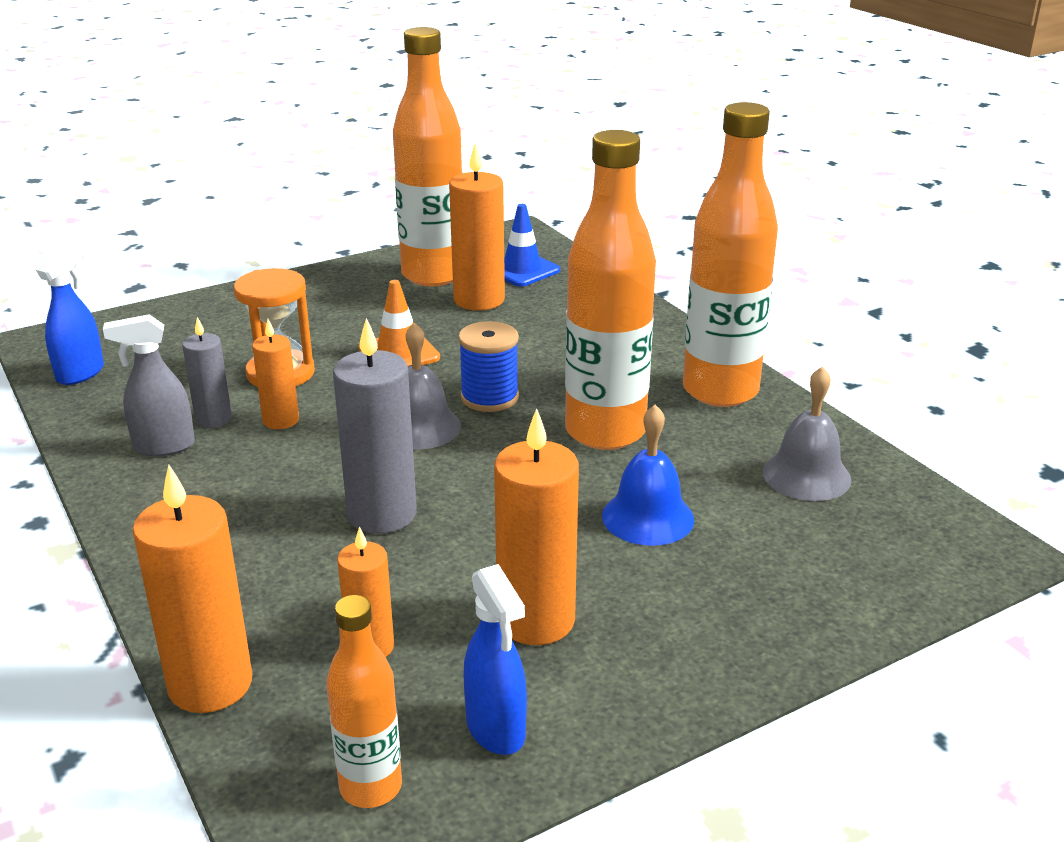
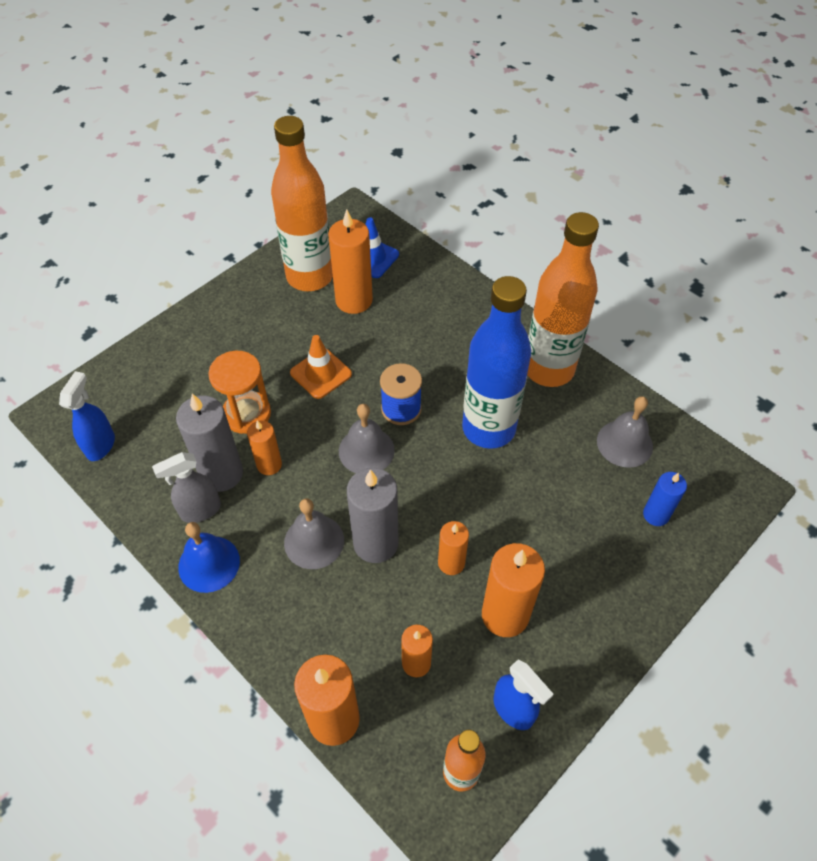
camera: 15 degrees left, 25 degrees up
(213, 419) = (221, 473): grey candle -> grey candle, size x1.70
(296, 498) = (314, 541): none -> grey bell
(481, 552) = (451, 563): none -> orange candle
(605, 432) = (488, 428): orange bottle -> blue bottle
(648, 517) = (541, 506): blue bell -> blue bell (209, 563)
(828, 555) = (656, 515): none -> blue candle

